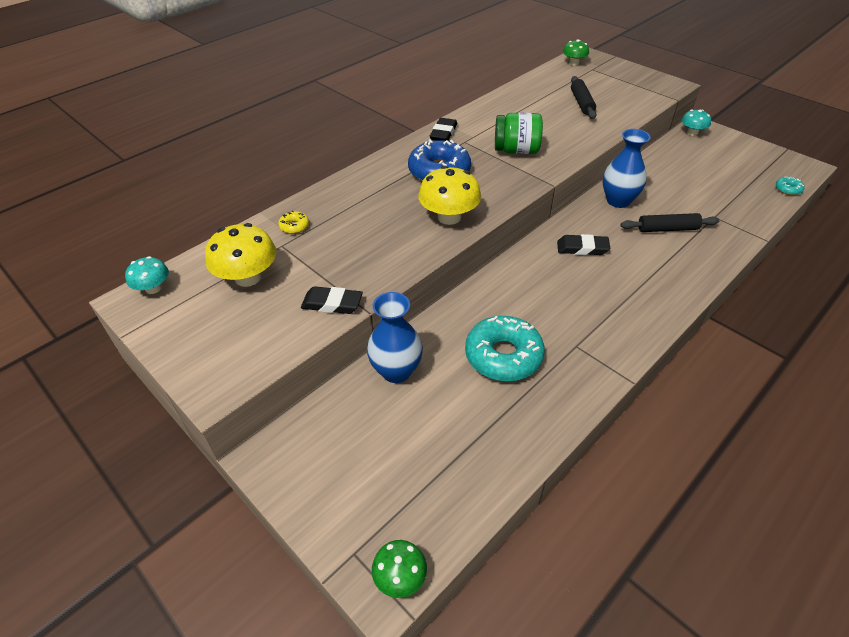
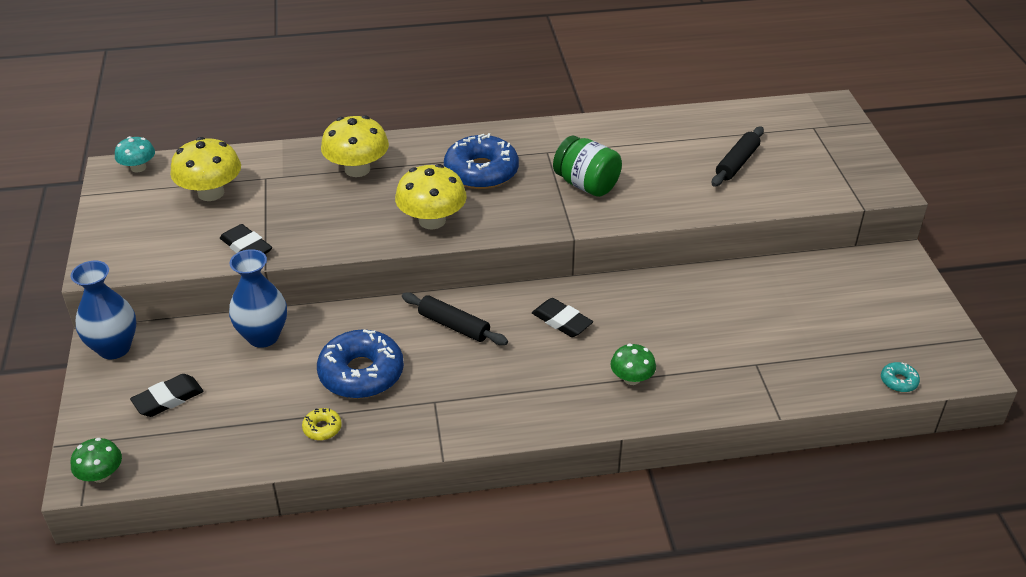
camera: 35 degrees right, 5 degrees down
(294, 226) = (294, 165): yellow donut -> yellow donut (322, 428)
(348, 207) = (357, 169): none -> yellow mushroom
(443, 133) = (537, 134): black eraser -> black eraser (168, 399)
(503, 356) = (361, 373): turquoise donut -> blue donut
(574, 63) = (801, 110): green mushroom -> green mushroom (631, 378)
(618, 201) = (669, 294): blue vase -> blue vase (114, 348)
(667, 229) = (681, 349): black rolling pin -> black rolling pin (454, 326)
(692, 133) = (878, 262): turquoise mushroom -> none

